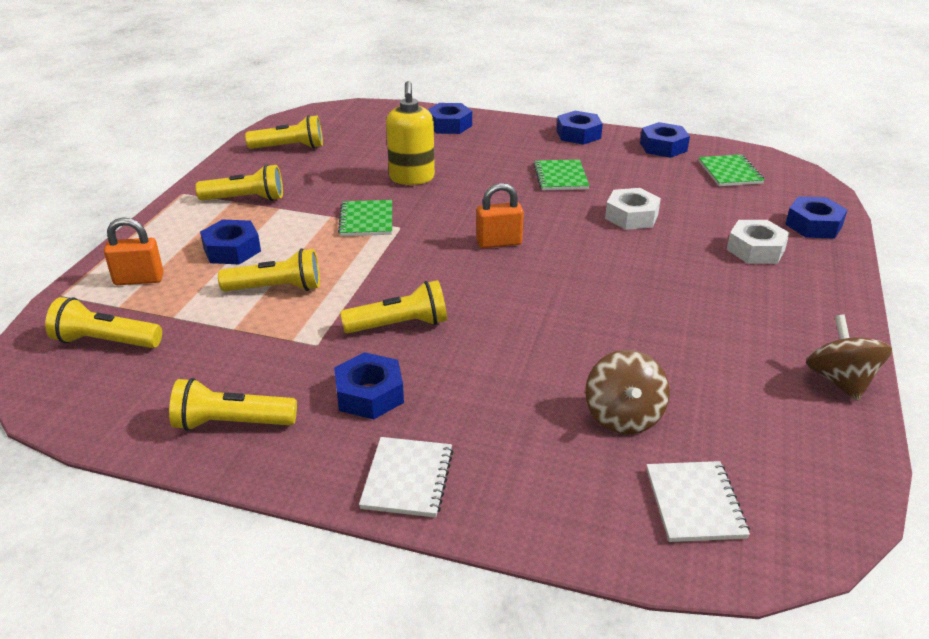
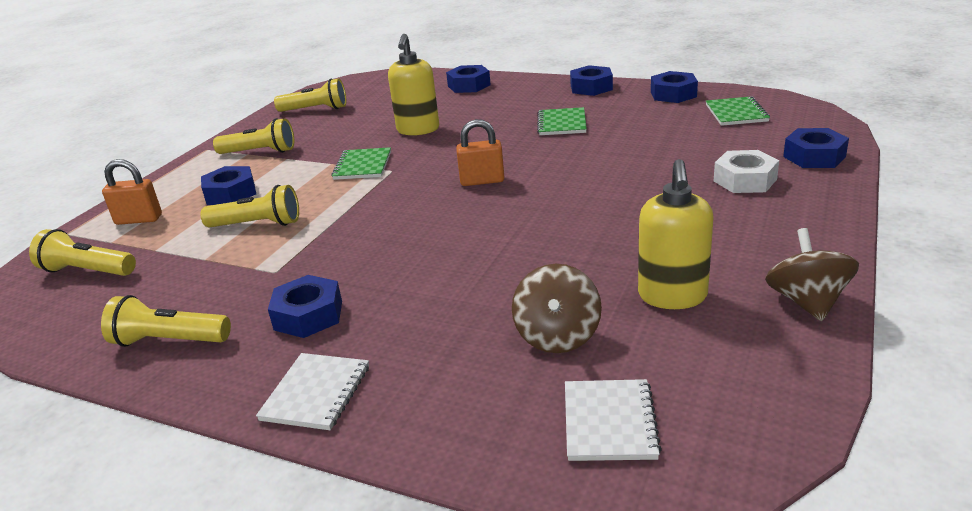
camera: 10 degrees right, 5 degrees down
(399, 325) = (360, 254): yellow flashlight -> none
(631, 216) = (622, 154): white nut -> none
(719, 374) = (672, 296): none -> yellow soap dispenser

